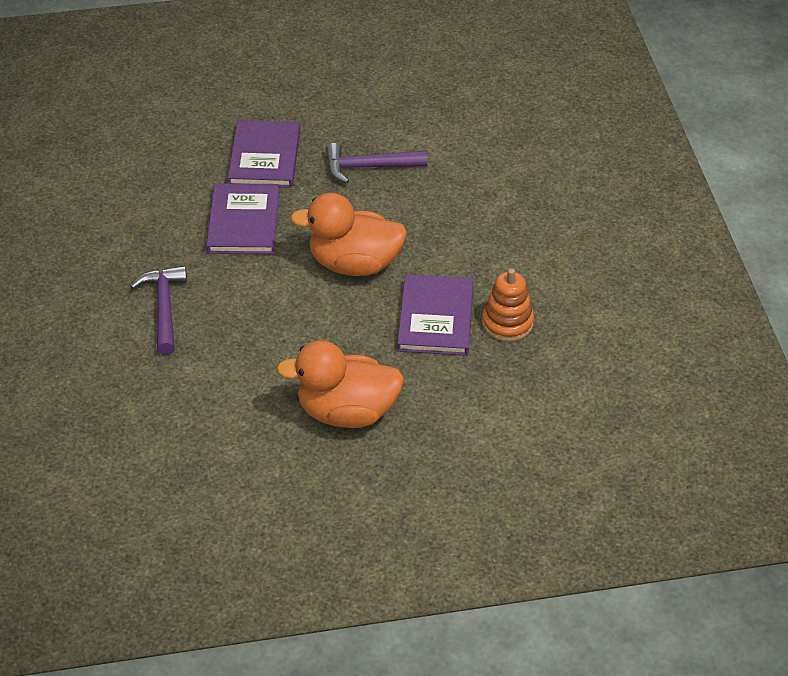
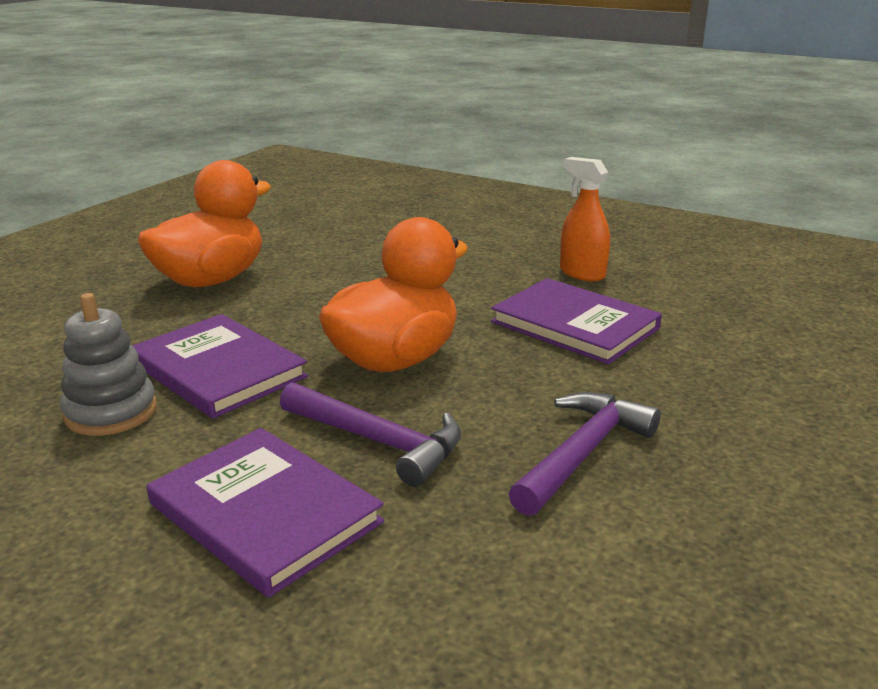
camera: 130 degrees right, 20 degrees down
(160, 253) = (582, 273): none -> orange spray bottle
(164, 308) = (493, 254): purple hammer -> purple hammer (379, 441)
(265, 157) = (702, 382): purple book -> purple book (264, 513)
(507, 323) = (111, 412): orange stacking toy -> grey stacking toy

